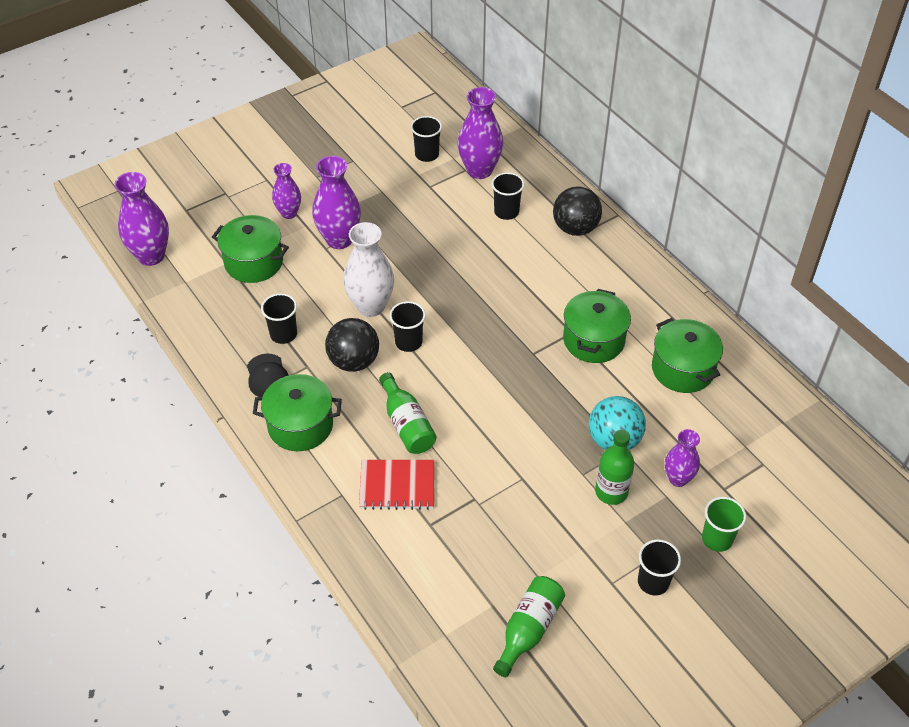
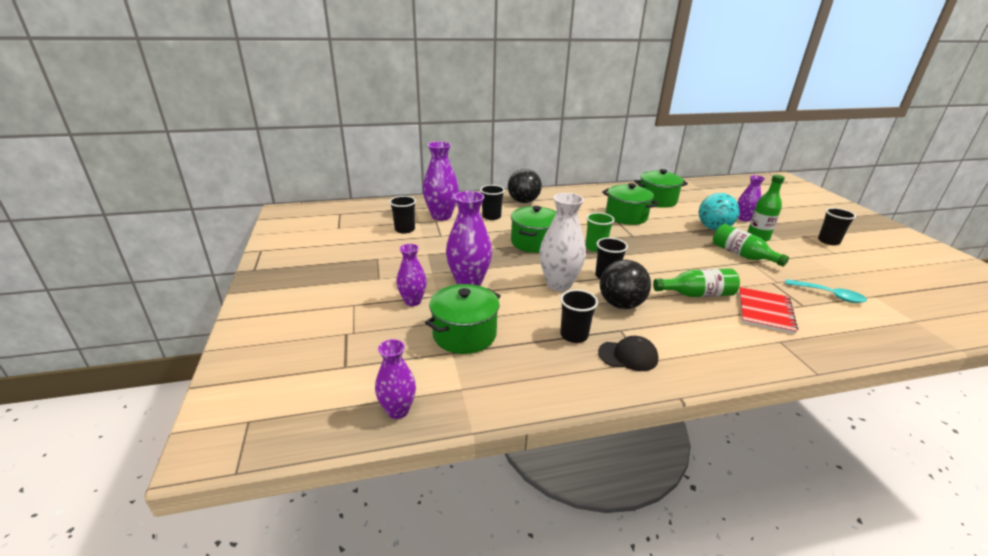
camera: 70 degrees left, 20 degrees down
(151, 256) = (398, 410): purple vase -> purple vase, size x0.61
(300, 425) = (696, 348): green pot -> green pot (534, 242)
(469, 555) = (829, 295): none -> turquoise spoon
(528, 629) = (889, 287): green bottle -> green bottle (741, 255)
(717, 539) = (788, 219): green cup -> green cup (595, 247)

